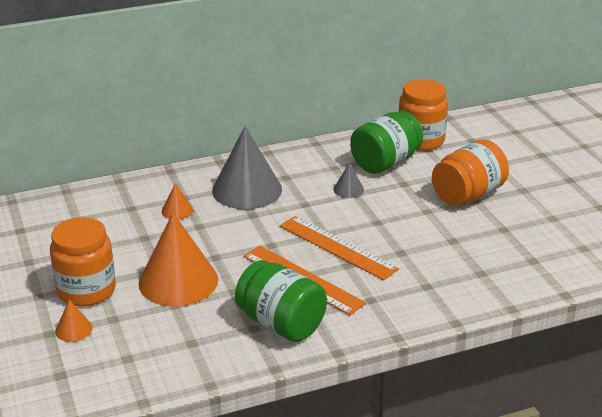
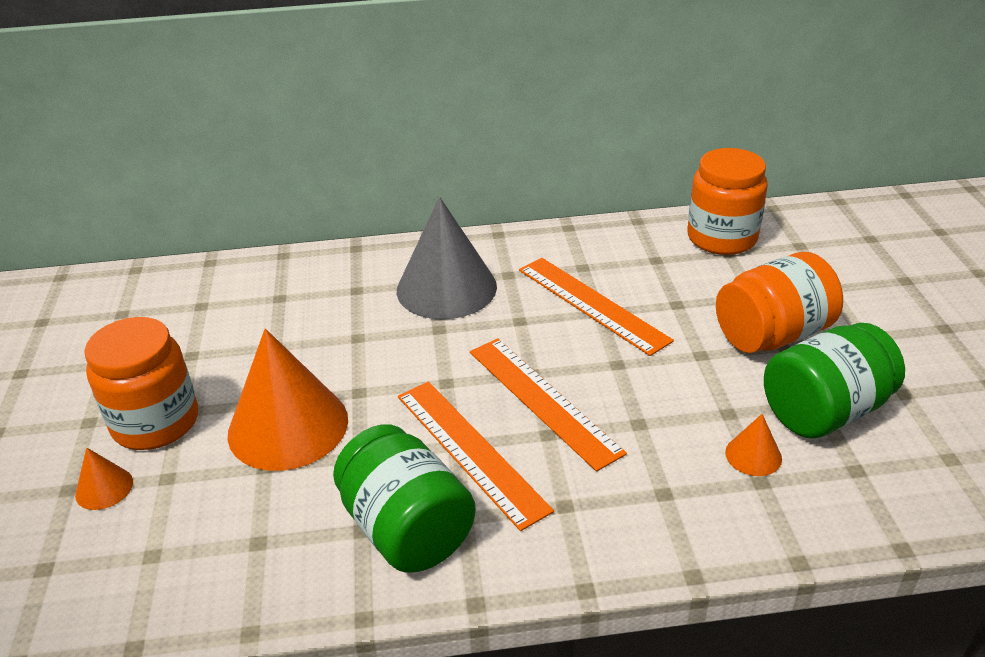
camera: 15 degrees right, 5 degrees up
(177, 210) = (338, 309): orange cone -> orange cone (753, 455)
(348, 189) = (591, 304): grey cone -> orange ruler
(385, 162) = (659, 267): green jar -> green jar (824, 411)

